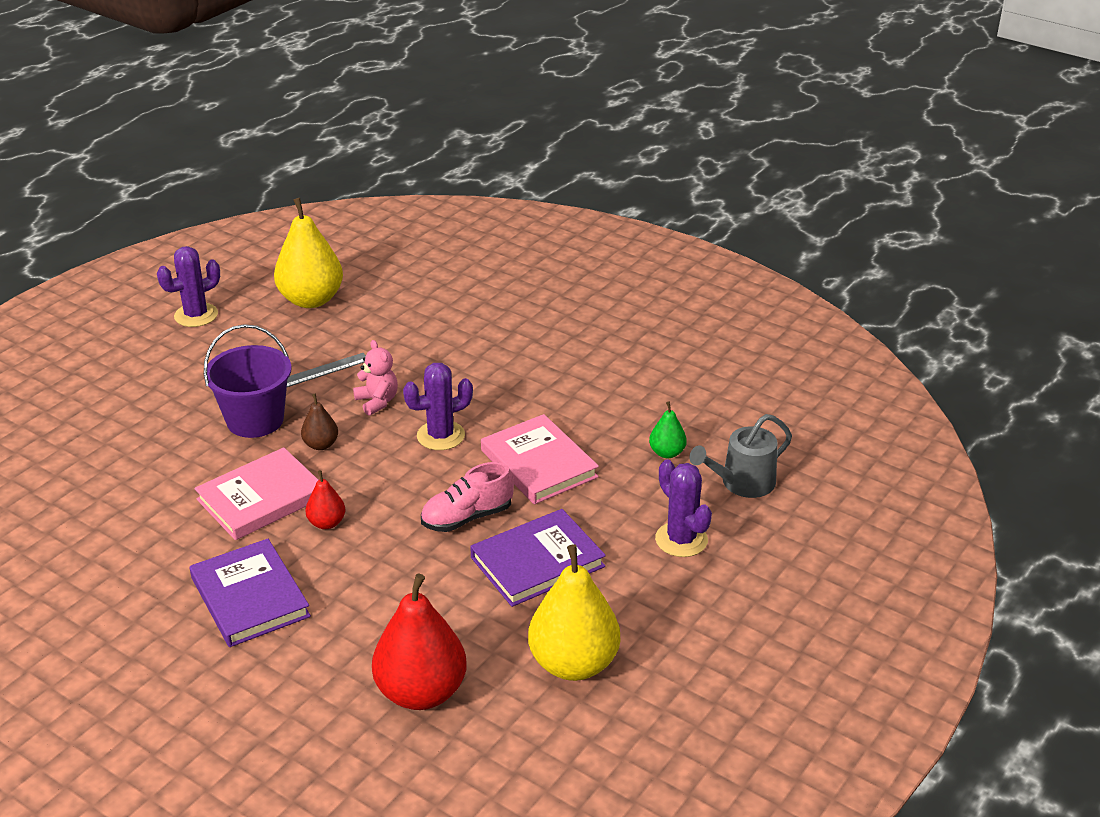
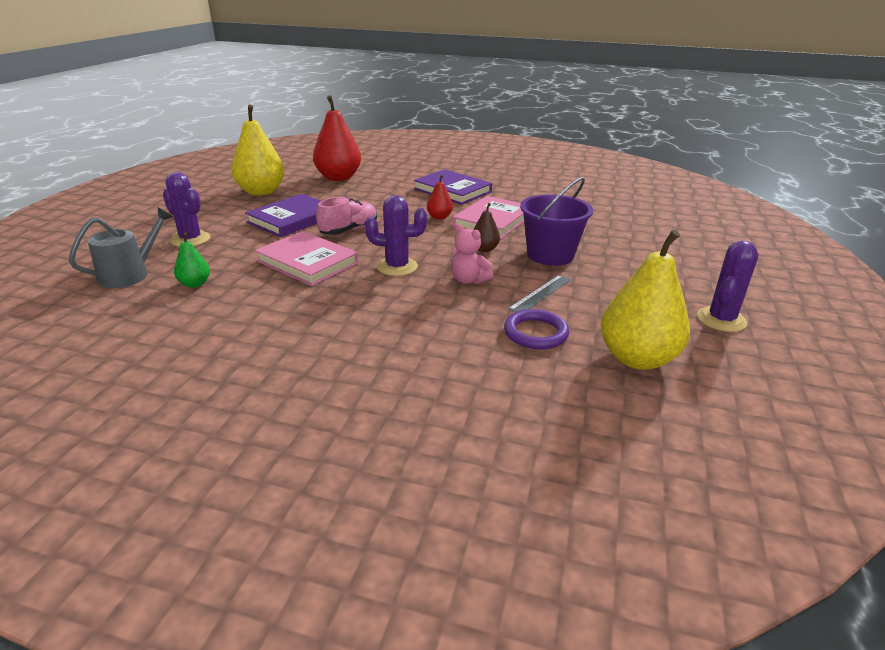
camera: 160 degrees right, 5 degrees down
(367, 334) = (535, 333): none -> purple ring
(441, 436) = (397, 267): purple cactus -> purple cactus turned 45 degrees clockwise

